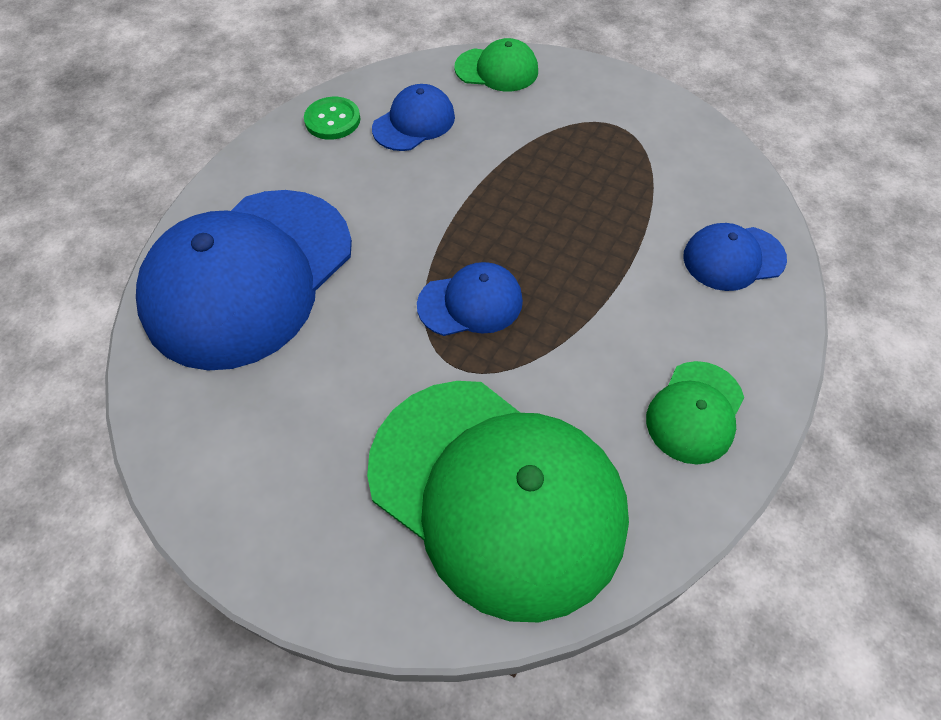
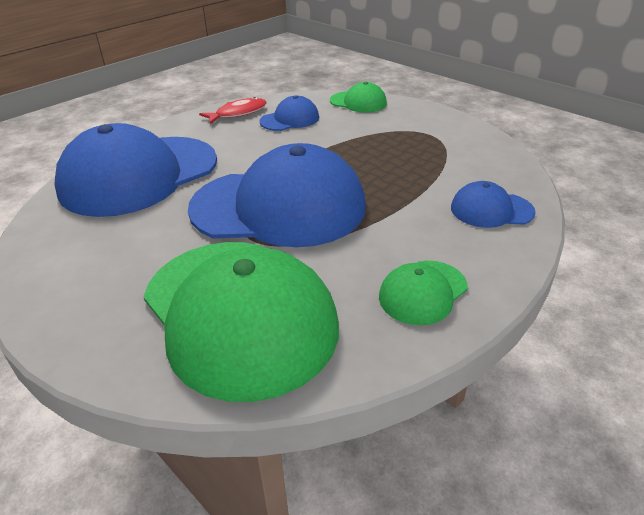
camera: 15 degrees right, 20 degrees down
(332, 120) = (238, 113): green button -> red fish
(470, 303) = (279, 207): blue cap -> blue cap, size x2.21

